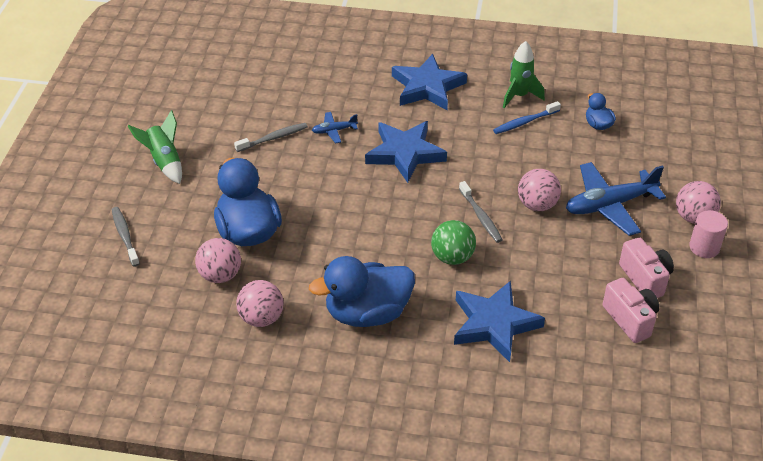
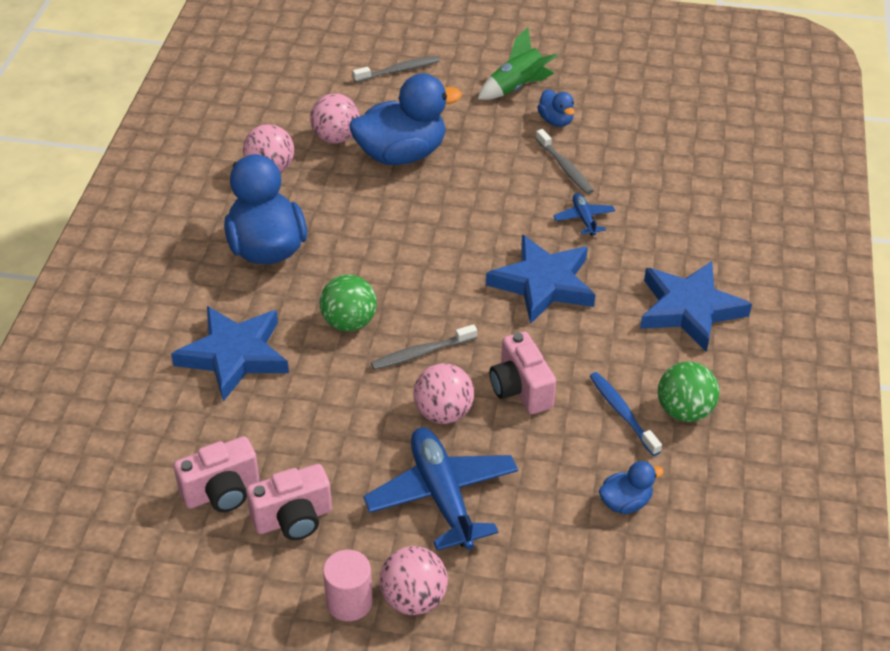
camera: 90 degrees right, 0 degrees up
(213, 141) = (556, 121): none -> blue duck
(510, 167) = (520, 389): none -> pink camera
(519, 96) = (684, 411): green rocket -> green ball

